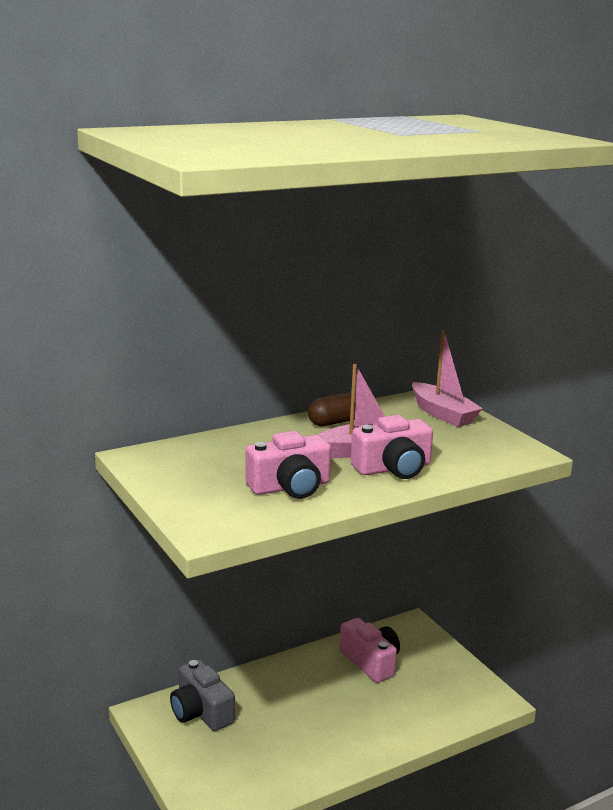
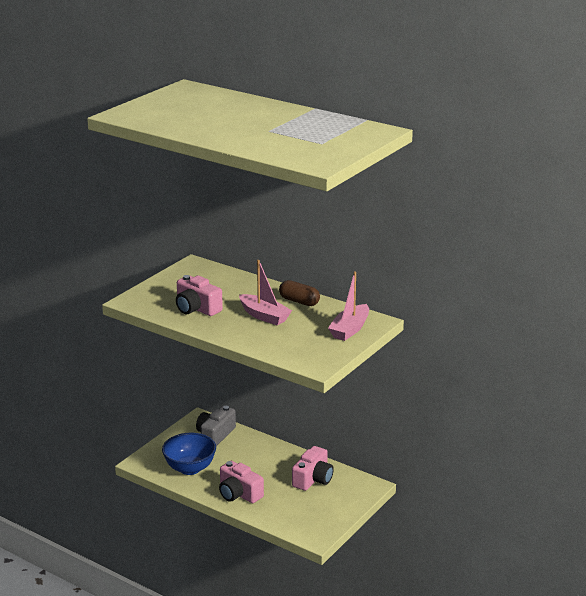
camera: 65 degrees right, 5 degrees up
(266, 763) = (190, 468): none -> blue bowl
(393, 468) = (249, 330): pink camera -> pink camera (239, 493)

